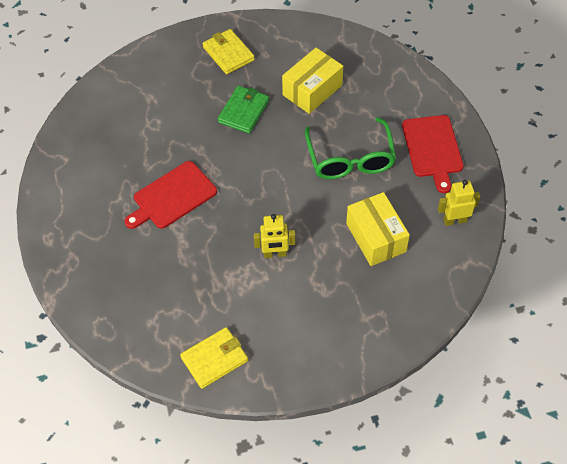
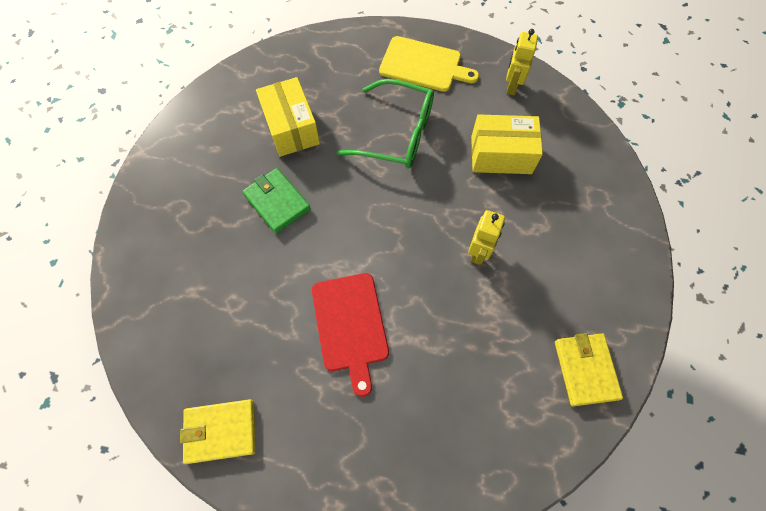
camera: 65 degrees left, 10 degrees up
(228, 53) = (187, 183): yellow wallet -> yellow wallet (221, 431)
(432, 149) = (423, 65): red cutting board -> yellow cutting board

